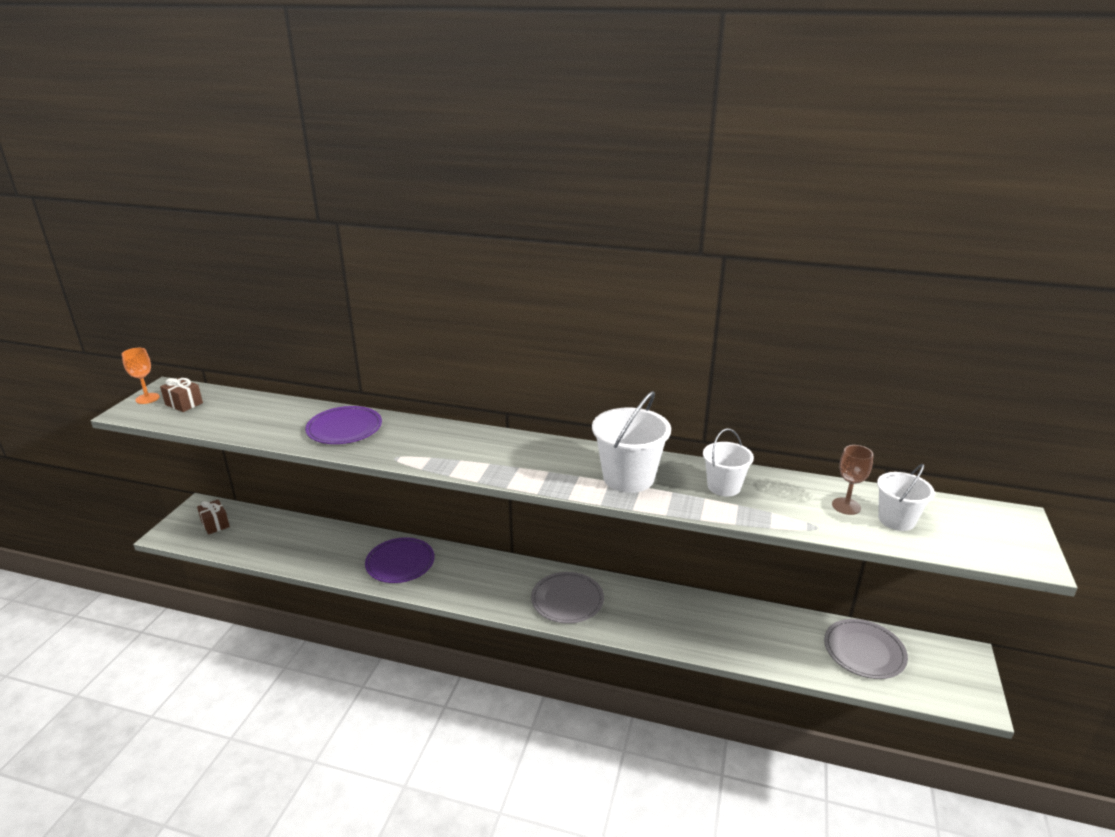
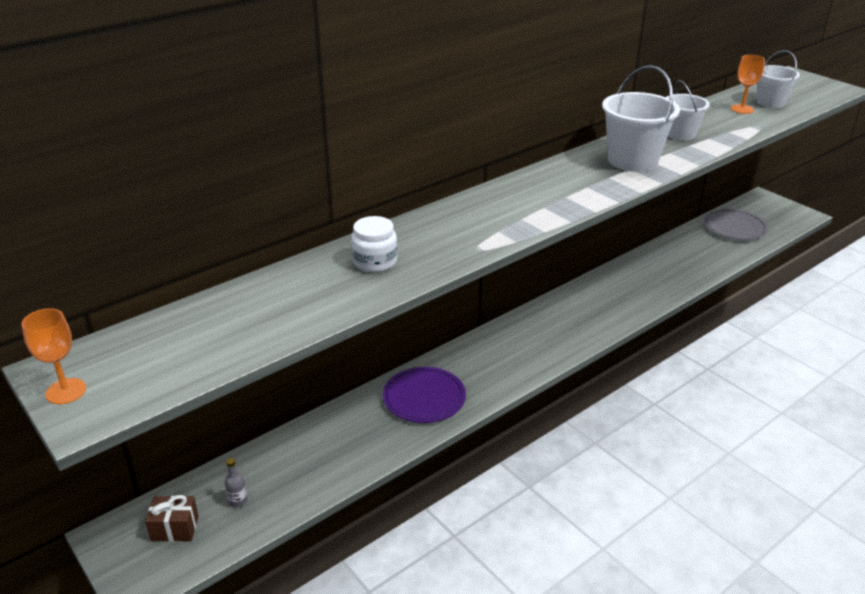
camera: 55 degrees left, 5 degrees up
(184, 404) = (136, 361): brown gift -> none
(249, 535) = (238, 501): none -> grey bottle
(344, 428) = (375, 262): purple plate -> white jar
(567, 600) = (575, 321): grey plate -> none
(846, 506) = (742, 109): brown goblet -> orange goblet

